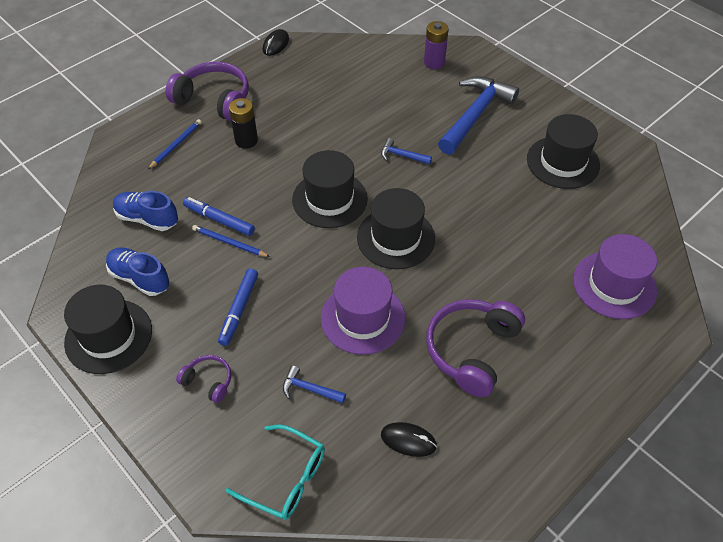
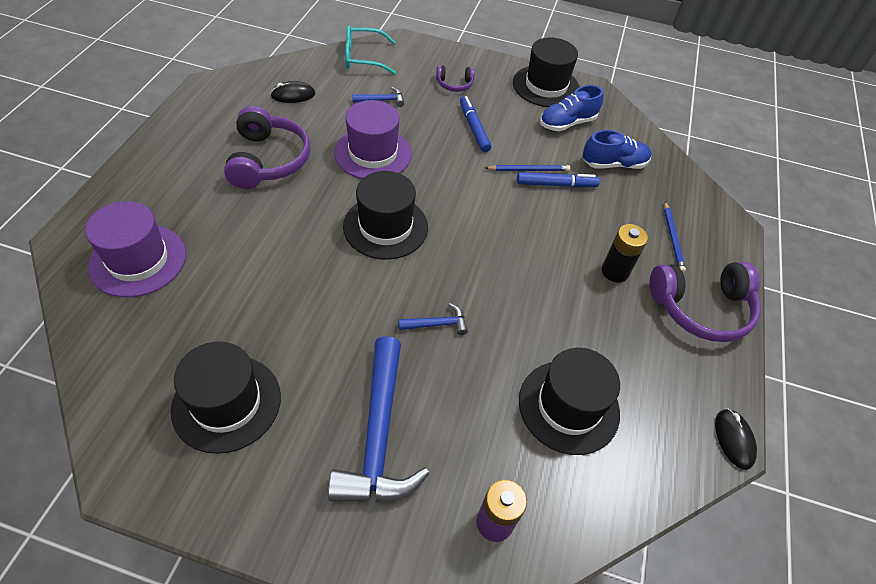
camera: 145 degrees right, 0 degrees up
(140, 278) = (567, 123): blue shoe -> blue shoe turned 150 degrees clockwise
(329, 199) = (476, 241): black hat -> black hat (568, 406)

